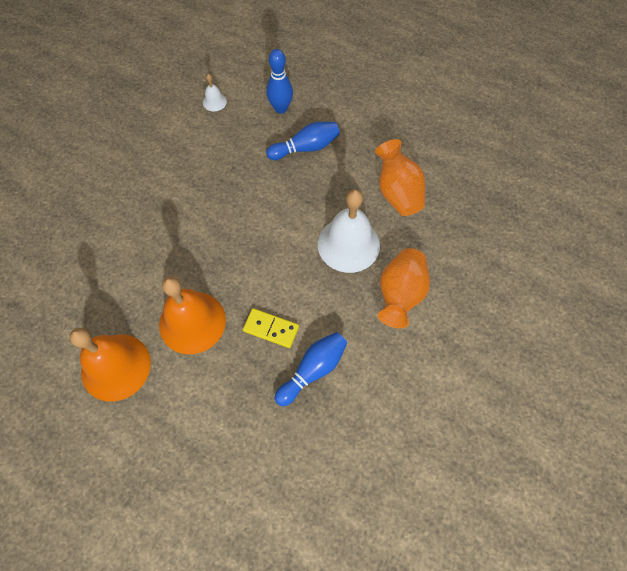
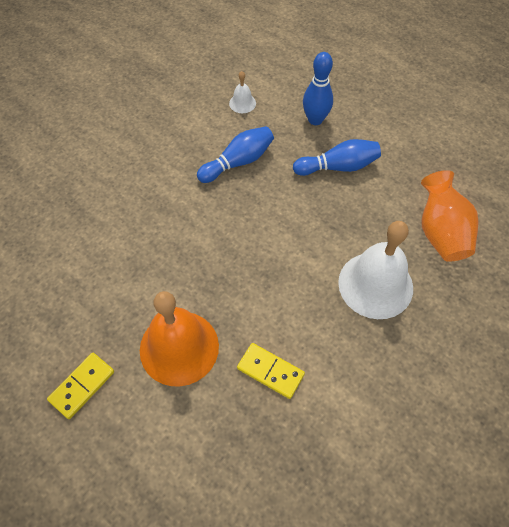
camera: 10 degrees right, 5 degrees down
(116, 367) = (82, 386): orange bell -> yellow domino
(313, 370) = (314, 432): blue bowling pin -> blue bowling pin (238, 162)
(400, 295) = (432, 356): orange vase -> none

